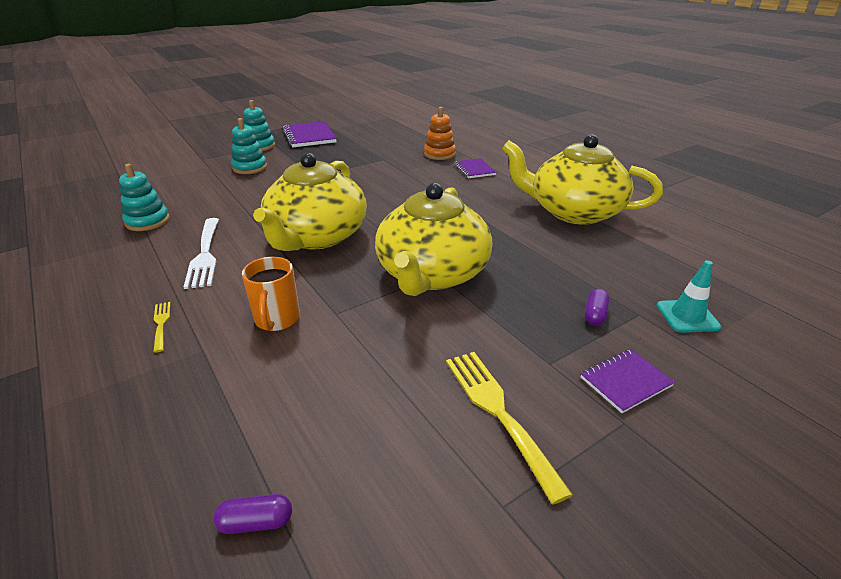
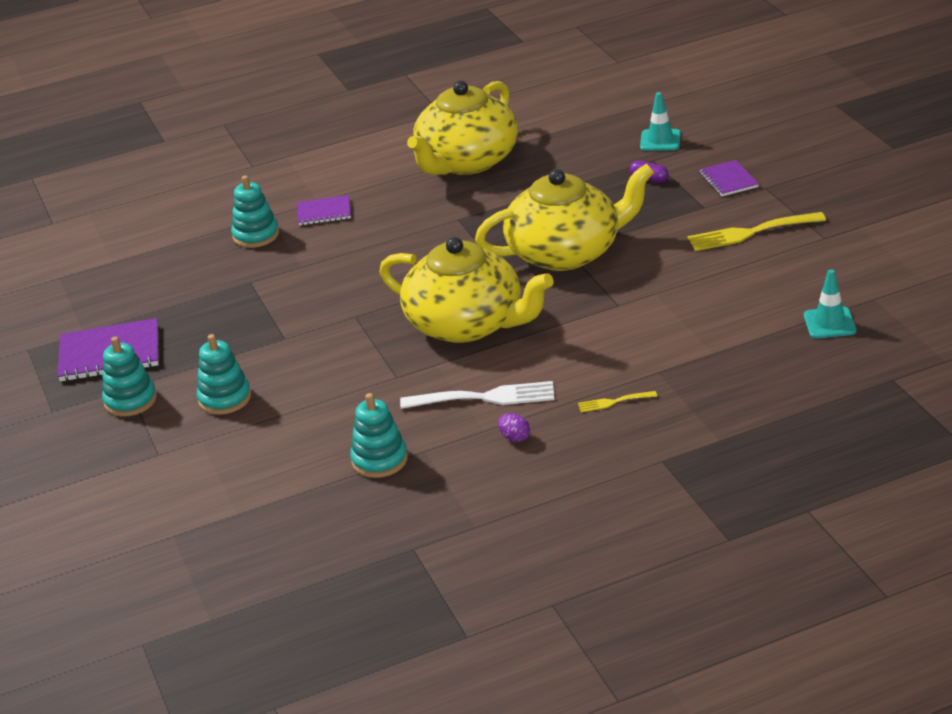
camera: 75 degrees left, 0 degrees up
(138, 274) = (515, 438): none -> purple egg
(256, 522) = (829, 323): purple capsule -> turquoise traffic cone
(277, 319) = (621, 336): orange mug -> none
(432, 273) = (566, 252): yellow teapot -> yellow teapot turned 45 degrees counterclockwise
(439, 154) = (256, 235): orange stacking toy -> turquoise stacking toy

